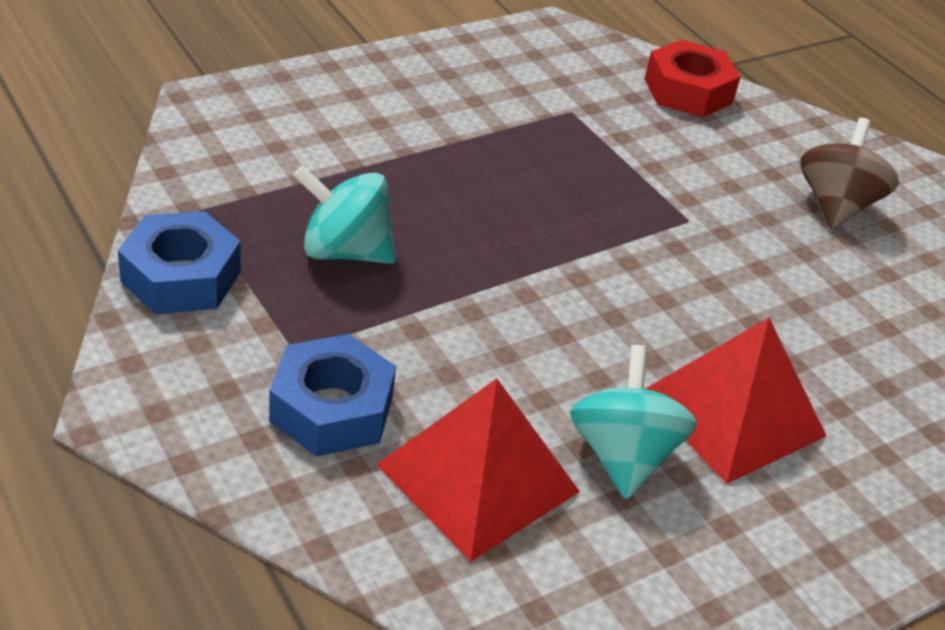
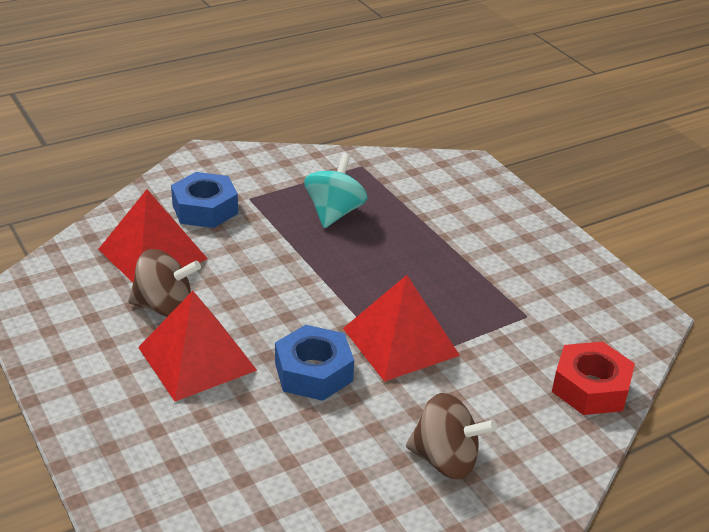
camera: 95 degrees right, 5 degrees down
(181, 277) = (303, 163): blue nut -> blue nut (313, 372)
(622, 455) = (165, 307): turquoise spinning top -> brown spinning top
(645, 216) = (400, 341): none -> red pyramid

